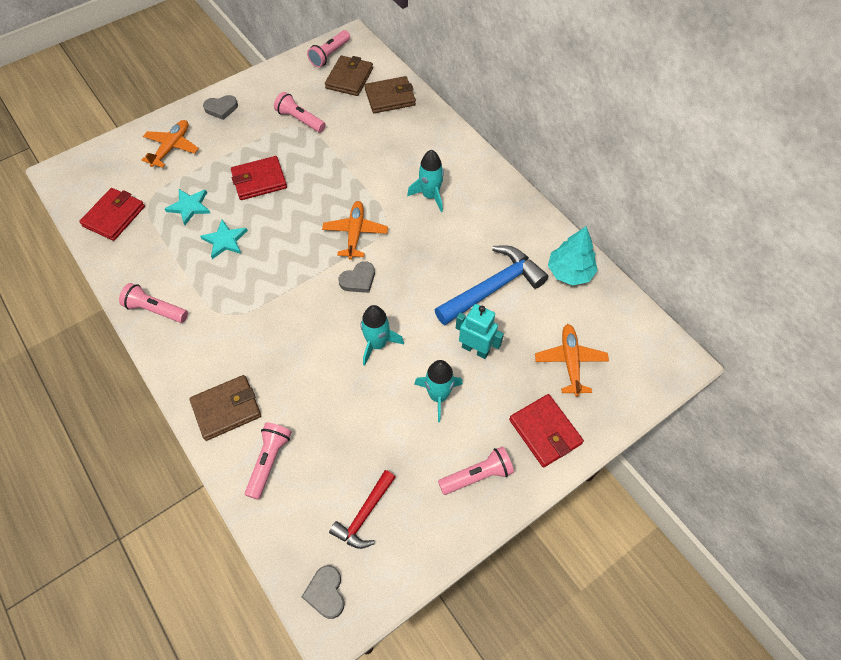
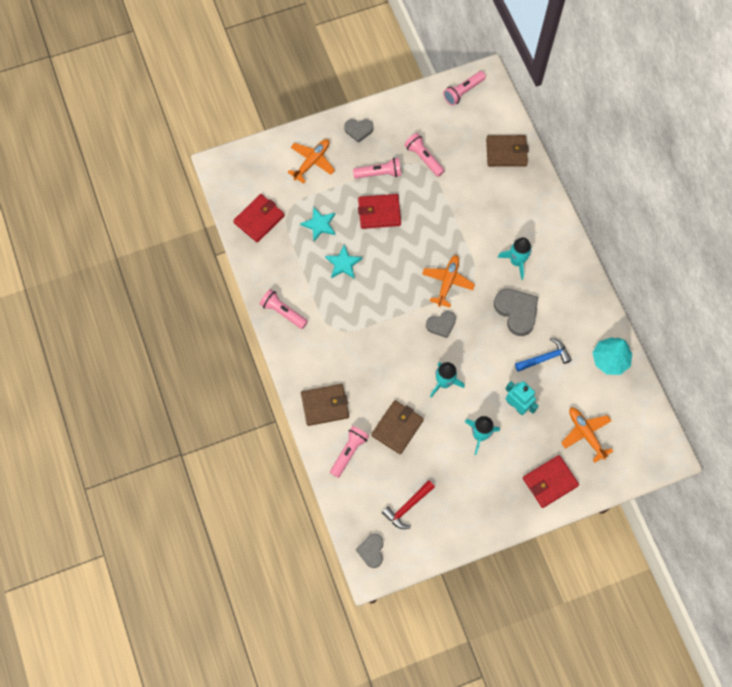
camera: 15 degrees right, 10 degrees up
(349, 78) = (475, 122): brown wallet -> brown wallet (397, 427)
(445, 246) = (516, 312): none -> grey heart
(477, 475) = (492, 500): pink flashlight -> pink flashlight (379, 173)
(493, 287) = (545, 358): blue hammer -> blue hammer, size x0.59
(545, 432) = (550, 482): red wallet -> red wallet turned 75 degrees clockwise
(570, 362) = (585, 434): orange plane -> orange plane turned 45 degrees counterclockwise

